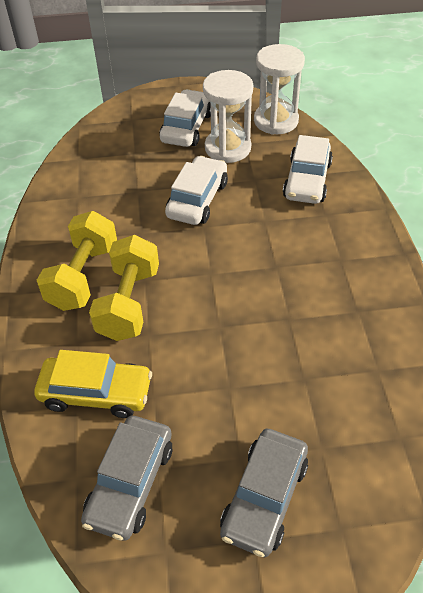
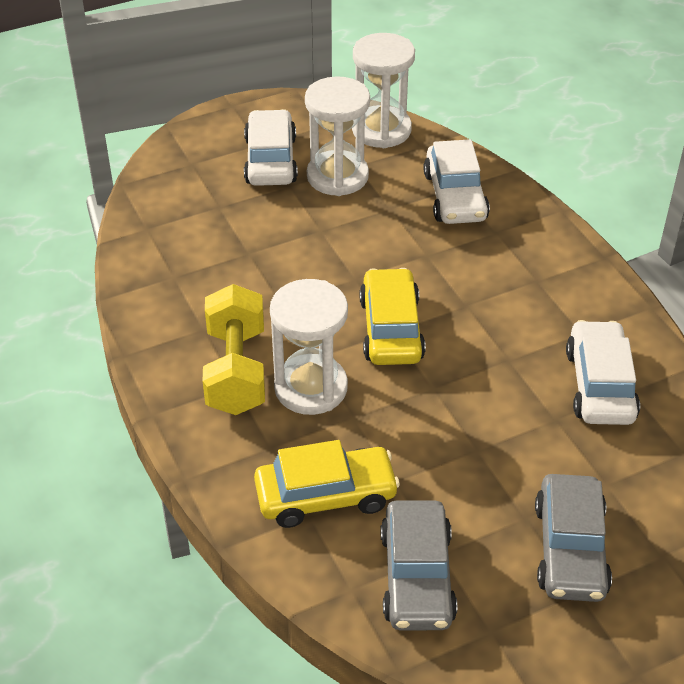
camera: 20 degrees left, 5 degrees down
(129, 303) = (311, 388): yellow dumbbell -> white hourglass
(197, 199) = (331, 247): white car -> white car (600, 385)
(210, 272) = (391, 329): none -> yellow car

